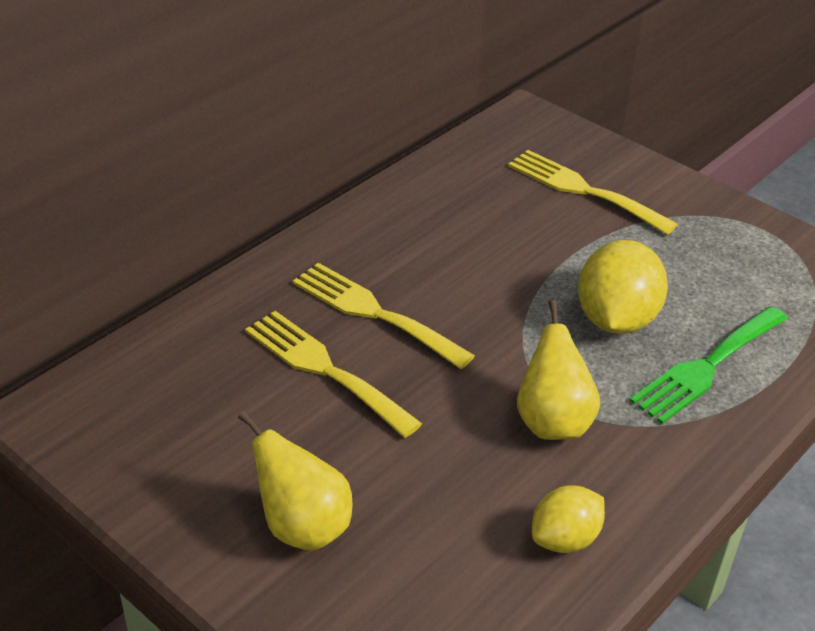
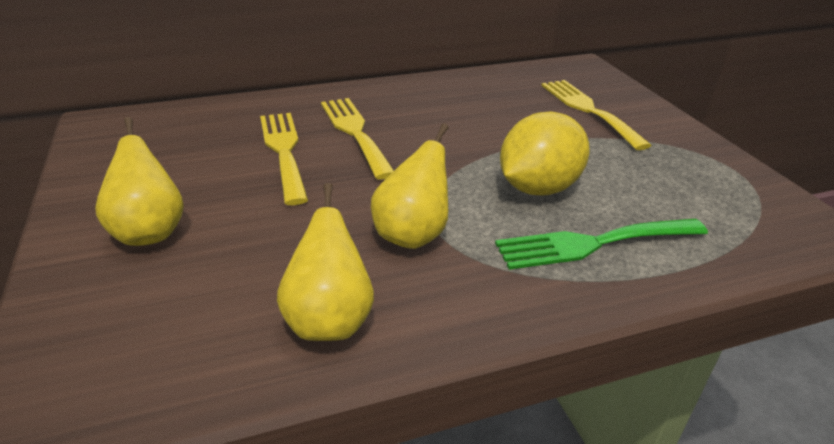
camera: 30 degrees right, 5 degrees down
(564, 539) = (329, 320): yellow lemon -> yellow pear

